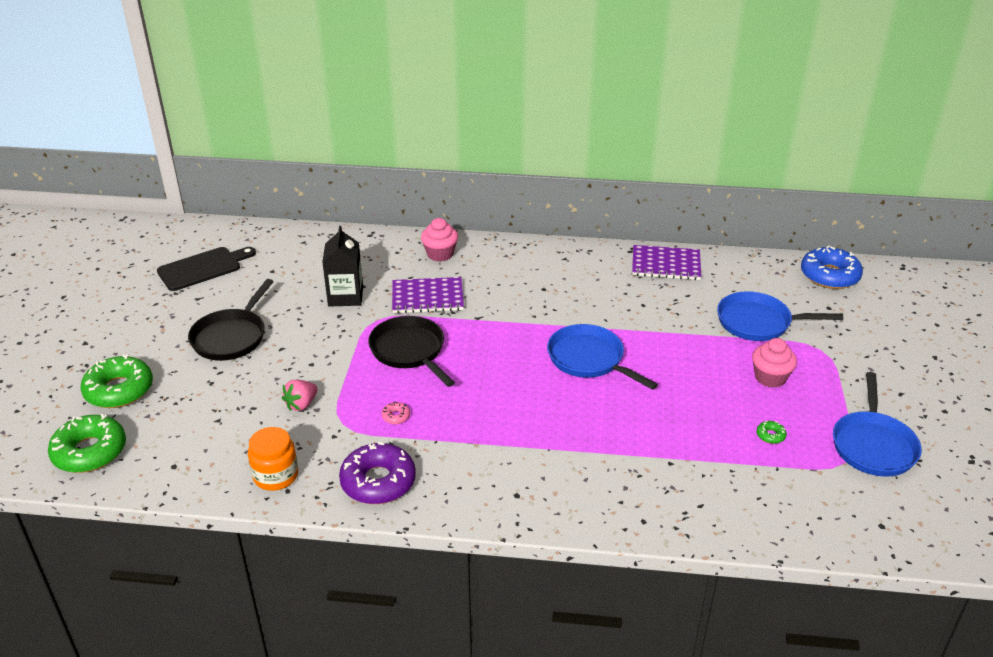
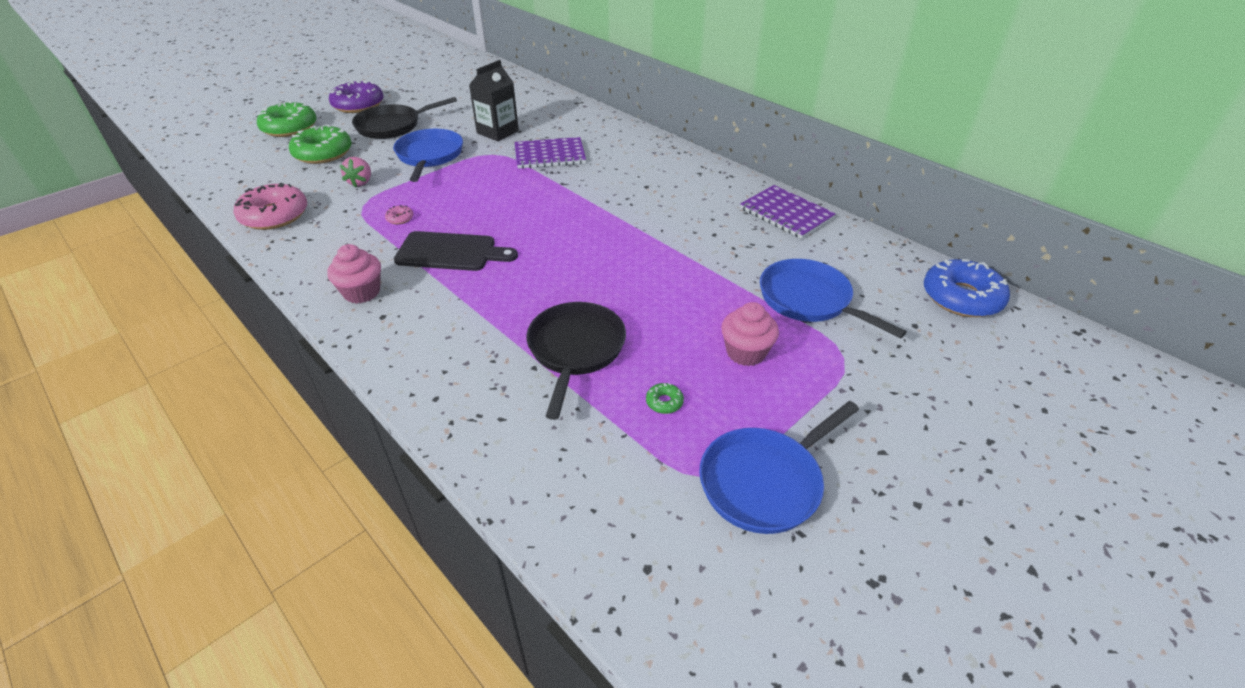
camera: 40 degrees right, 5 degrees up
(90, 452) = (220, 152): green donut -> green donut (323, 153)
(203, 268) = (444, 83): black cutting board -> black cutting board (451, 252)
(276, 476) = (274, 215): orange jar -> pink donut
(301, 404) = (361, 182): pink strawberry -> pink strawberry turned 75 degrees counterclockwise
(378, 481) = (318, 253): purple donut -> purple donut (358, 105)
(409, 351) = (479, 183): black pan -> black pan (575, 350)
(427, 297) = (550, 155): purple notebook -> purple notebook turned 45 degrees counterclockwise
(440, 254) = (605, 132): pink cupcake -> pink cupcake (362, 292)
(589, 359) = (599, 252): blue pan -> blue pan (429, 156)

